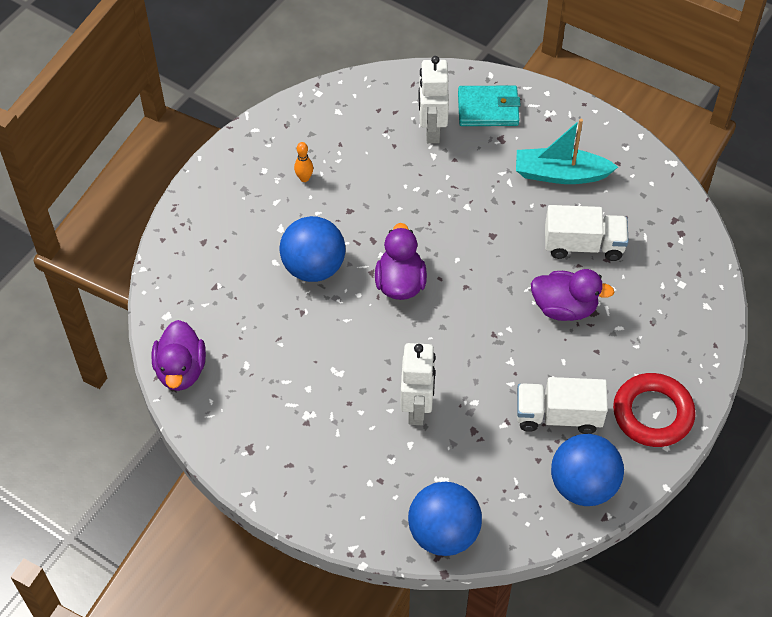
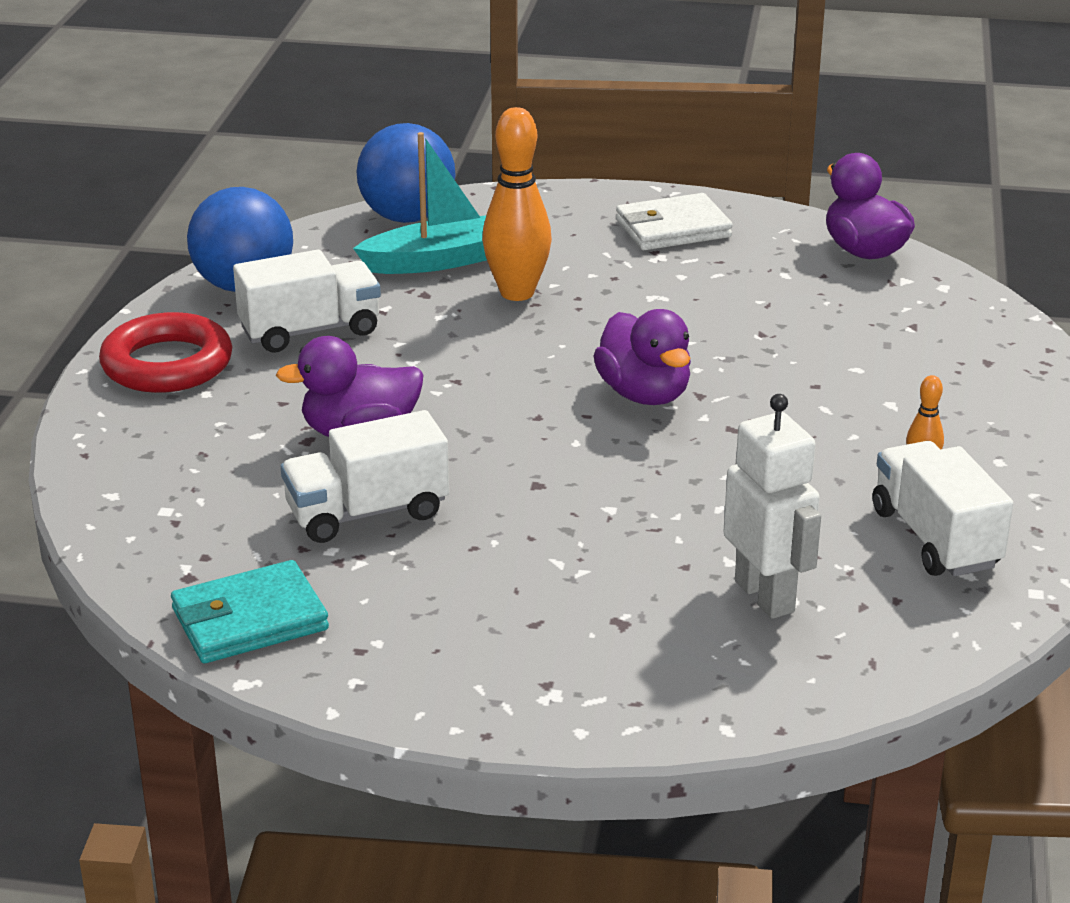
camera: 155 degrees right, 25 degrees down
(278, 445) = (673, 228): none -> white wallet
(314, 267) = (793, 377): blue ball -> none
(335, 135) = (935, 538): none -> white truck
(417, 408) = (517, 293): white robot -> orange bowling pin
(488, 109) = (683, 663): turquoise wallet -> turquoise wallet (249, 619)
(560, 174) = (466, 599): turquoise boat -> turquoise boat (441, 260)

